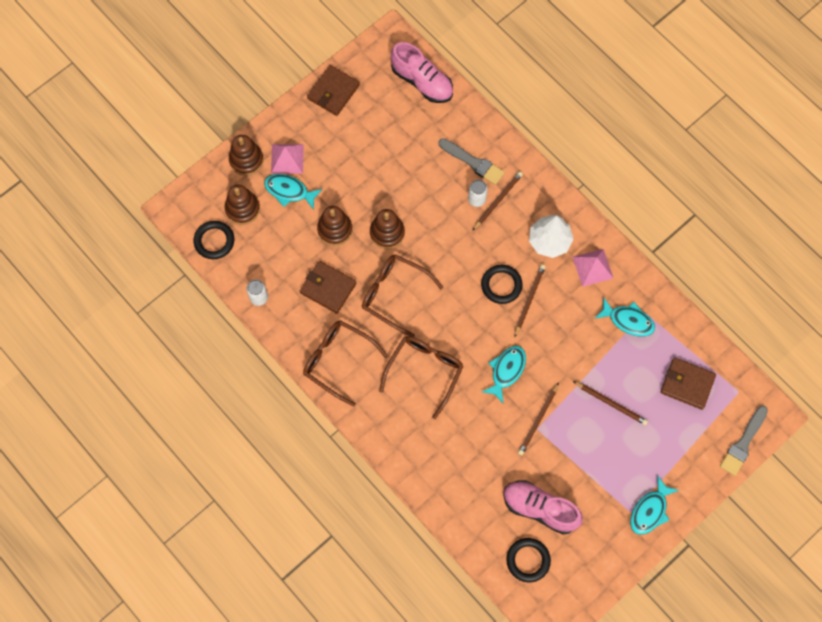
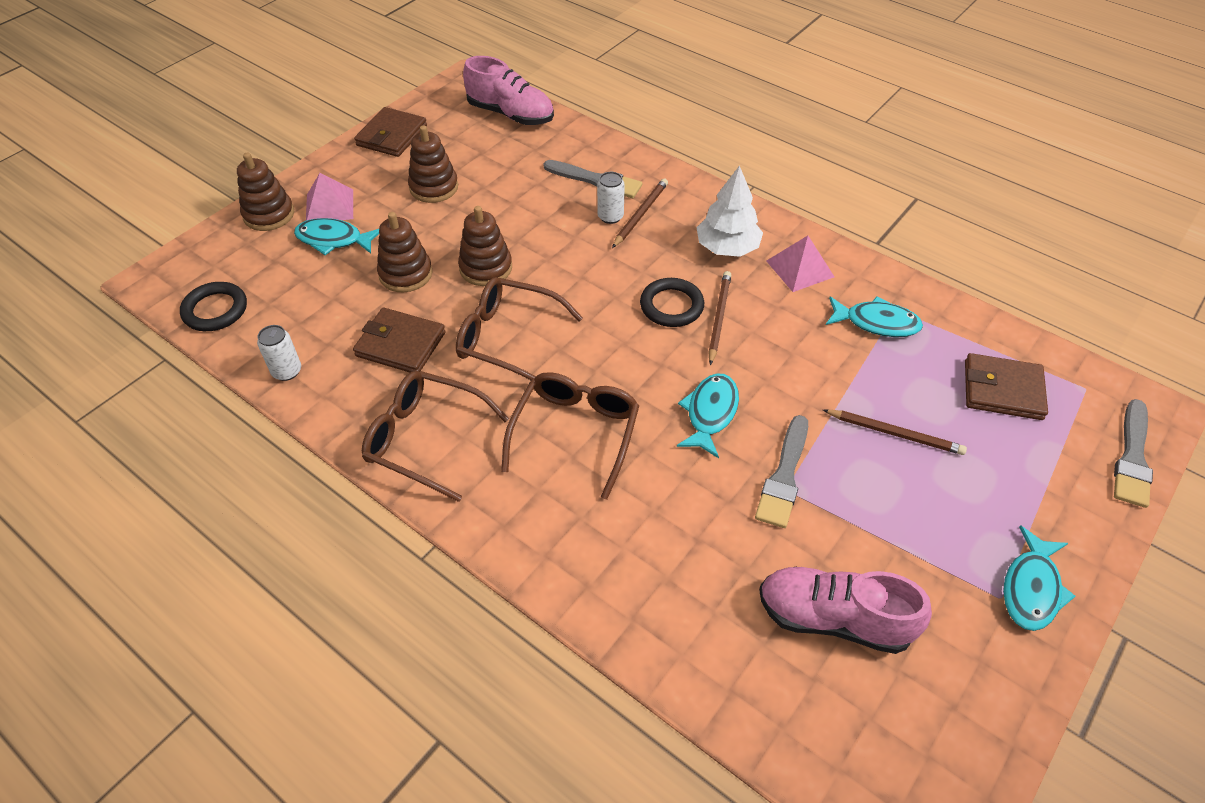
camera: 10 degrees left, 20 degrees down
(242, 209) = (262, 268): brown stacking toy -> brown stacking toy (434, 187)
(528, 560) = (842, 719): black ring -> none
(538, 420) = (784, 476): brown pencil -> grey brush

